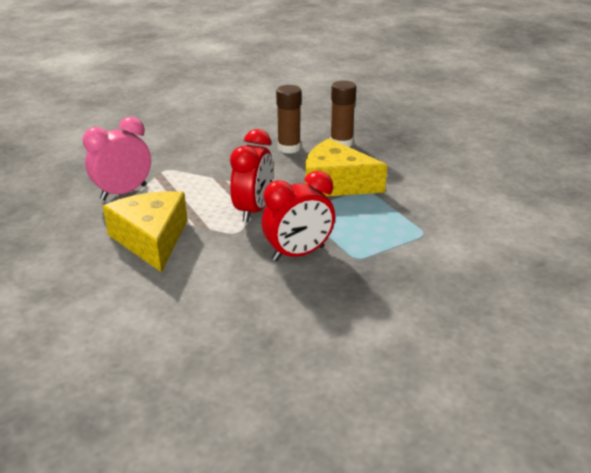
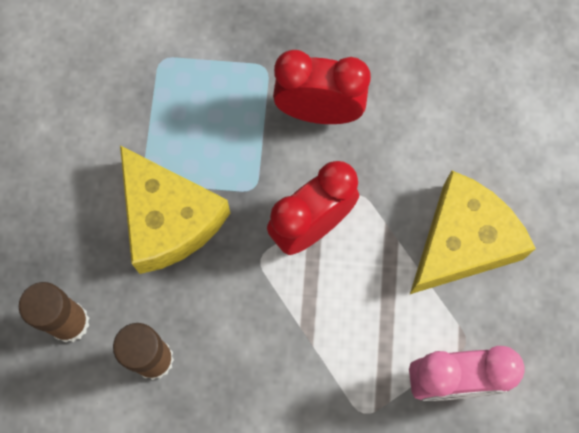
camera: 145 degrees left, 40 degrees up
(151, 239) = (462, 242): yellow cheese -> yellow cheese turned 150 degrees counterclockwise

